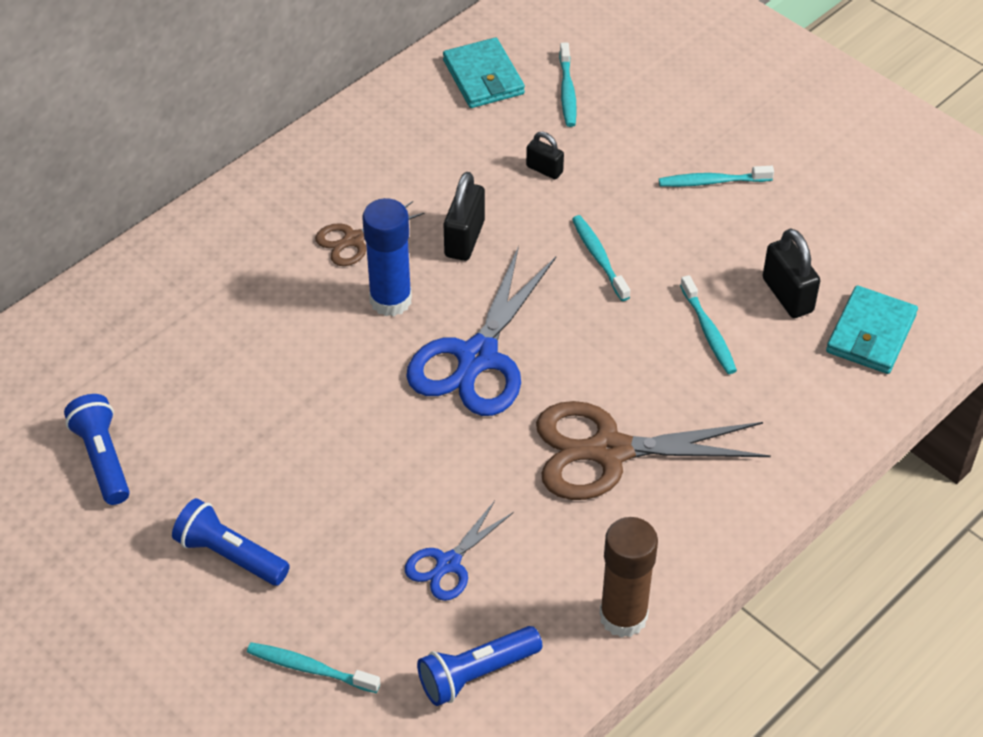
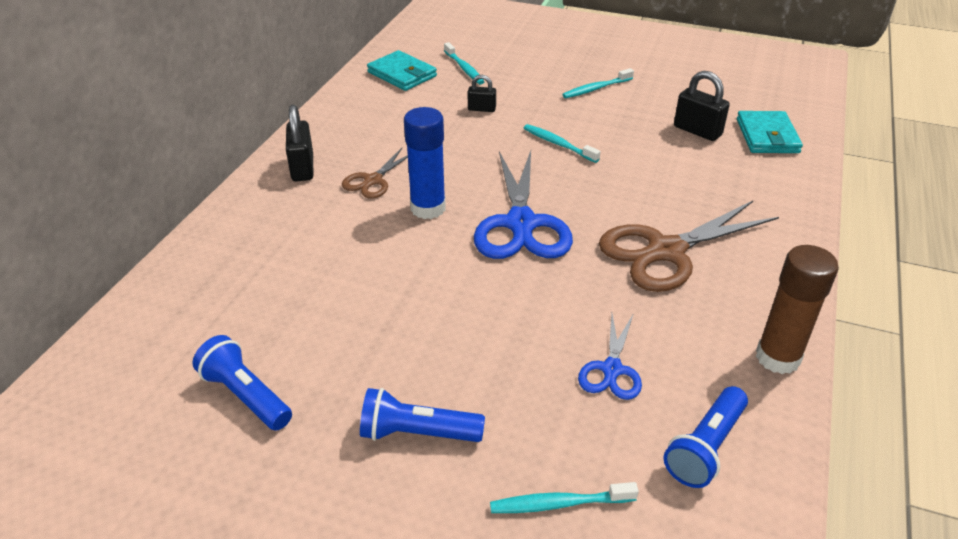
camera: 25 degrees left, 10 degrees down
(464, 239) = (456, 158): black padlock -> black padlock (302, 168)
(708, 331) = (667, 163): turquoise toothbrush -> none

